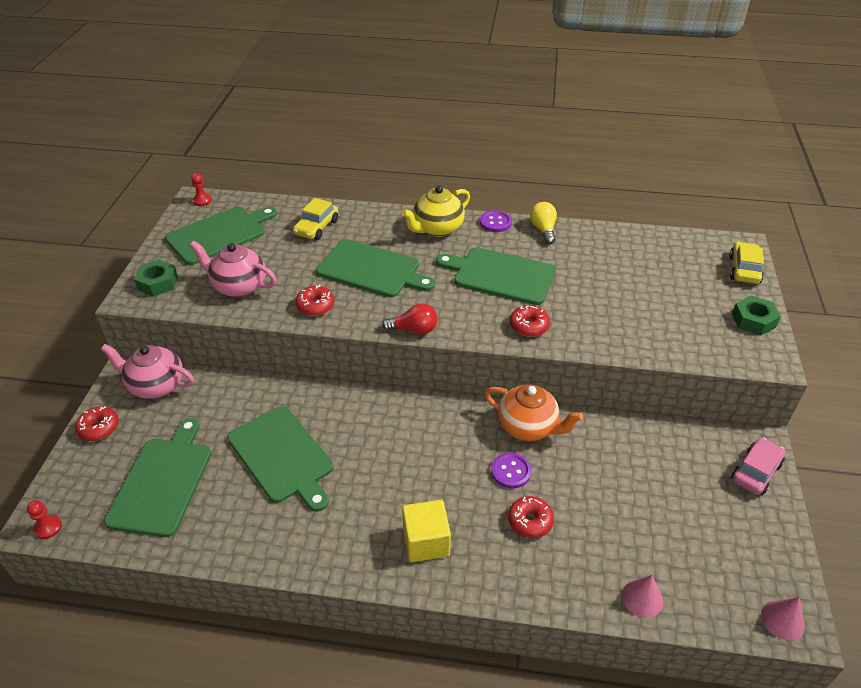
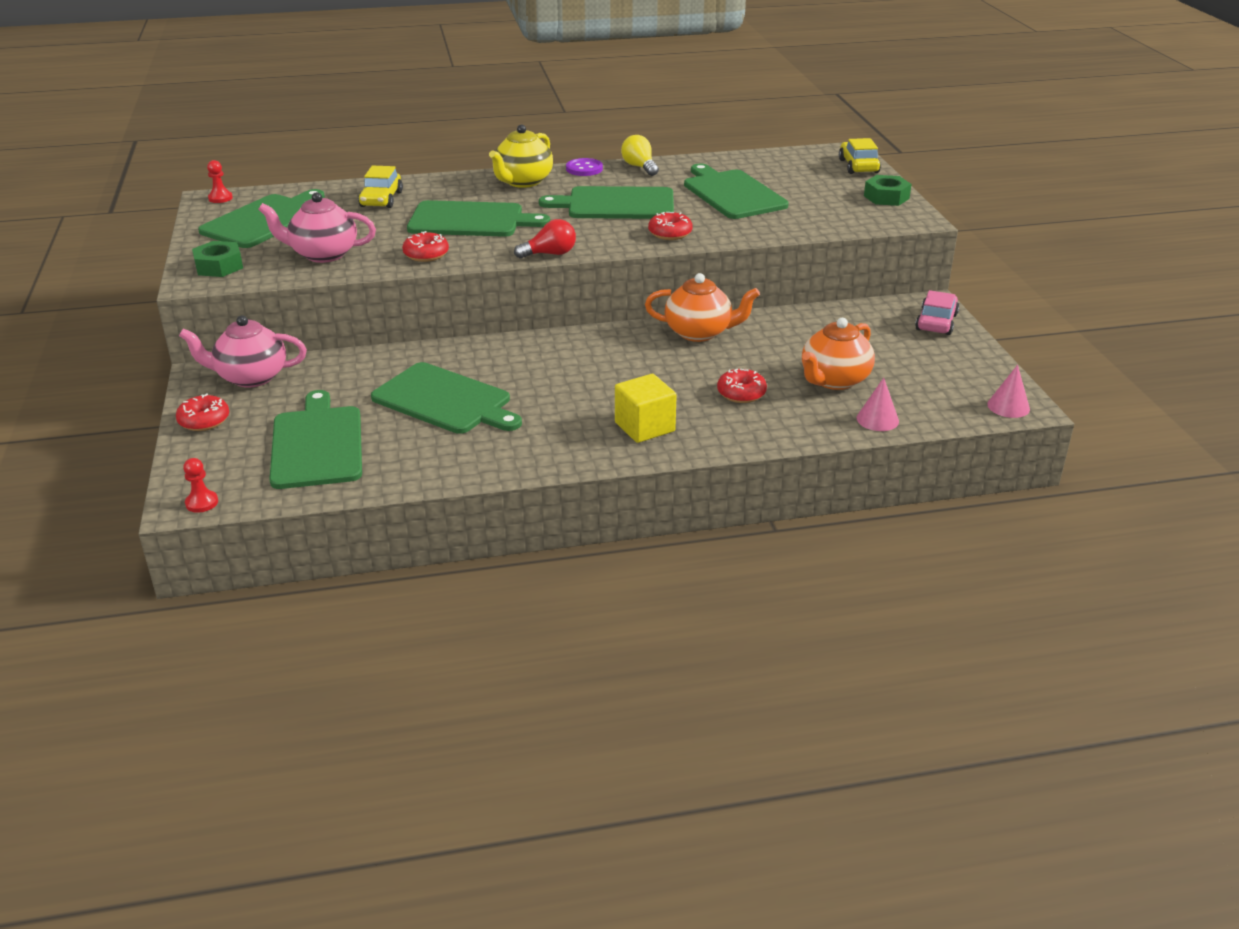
camera: 20 degrees left, 10 degrees down
(511, 471) = (701, 365): purple button -> none
(609, 283) = (732, 193): none -> green cutting board
(623, 528) = (834, 380): none -> orange teapot

